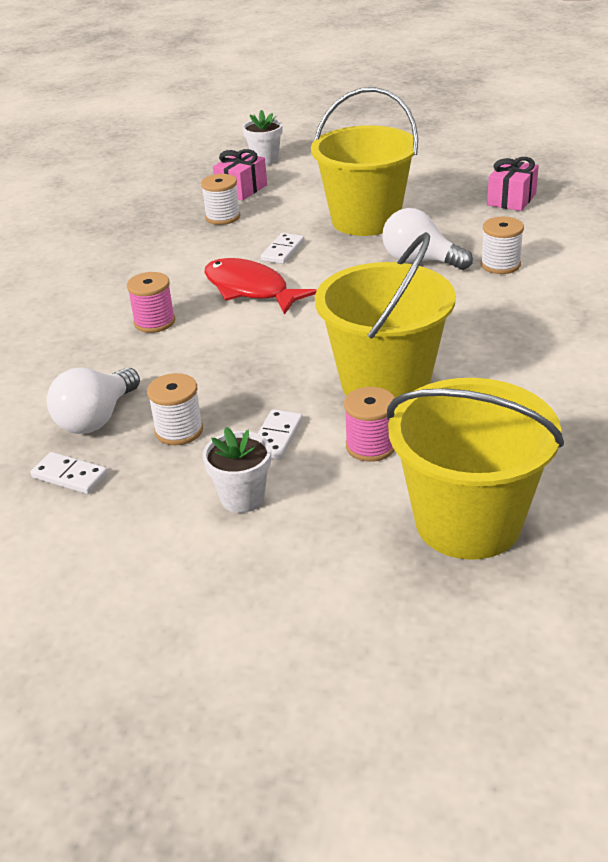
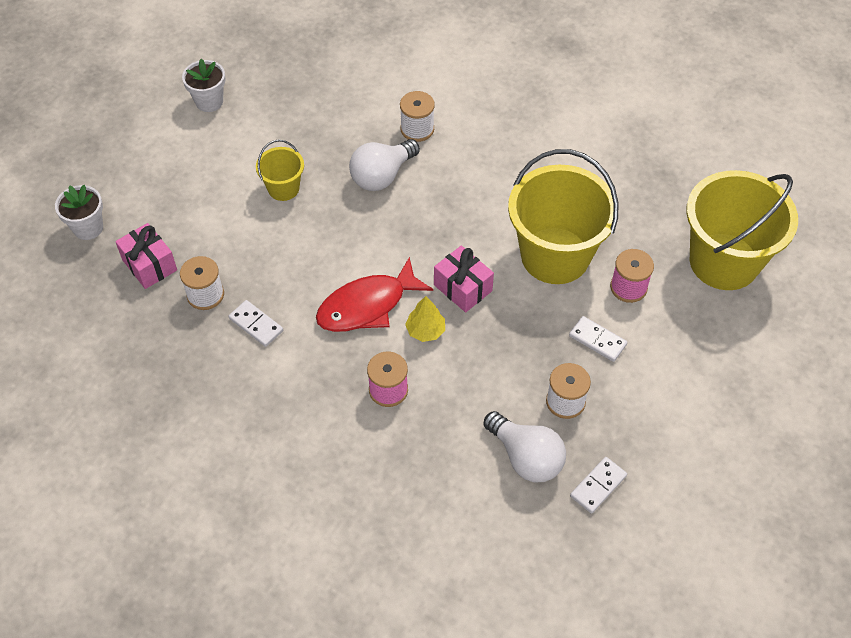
camera: 75 degrees left, 20 degrees up
(236, 326) = (425, 330): none -> yellow tree
(242, 498) = (661, 377): white flower pot -> white flower pot (209, 101)
(282, 251) = (307, 264): white domino -> white domino (256, 325)
(365, 220) = (283, 188): yellow bucket -> yellow bucket, size x0.47
(511, 199) = (307, 80): pink gift -> pink gift (462, 288)

